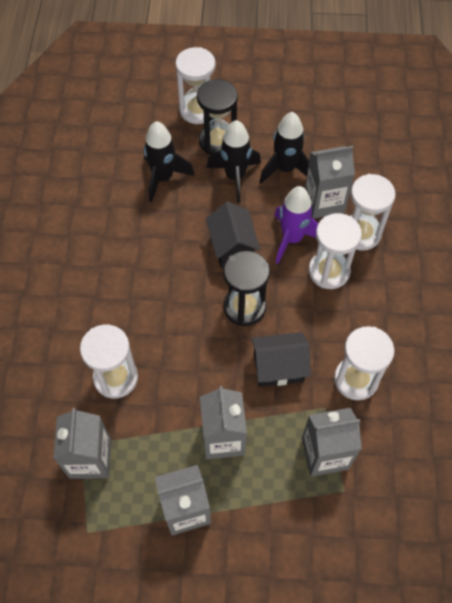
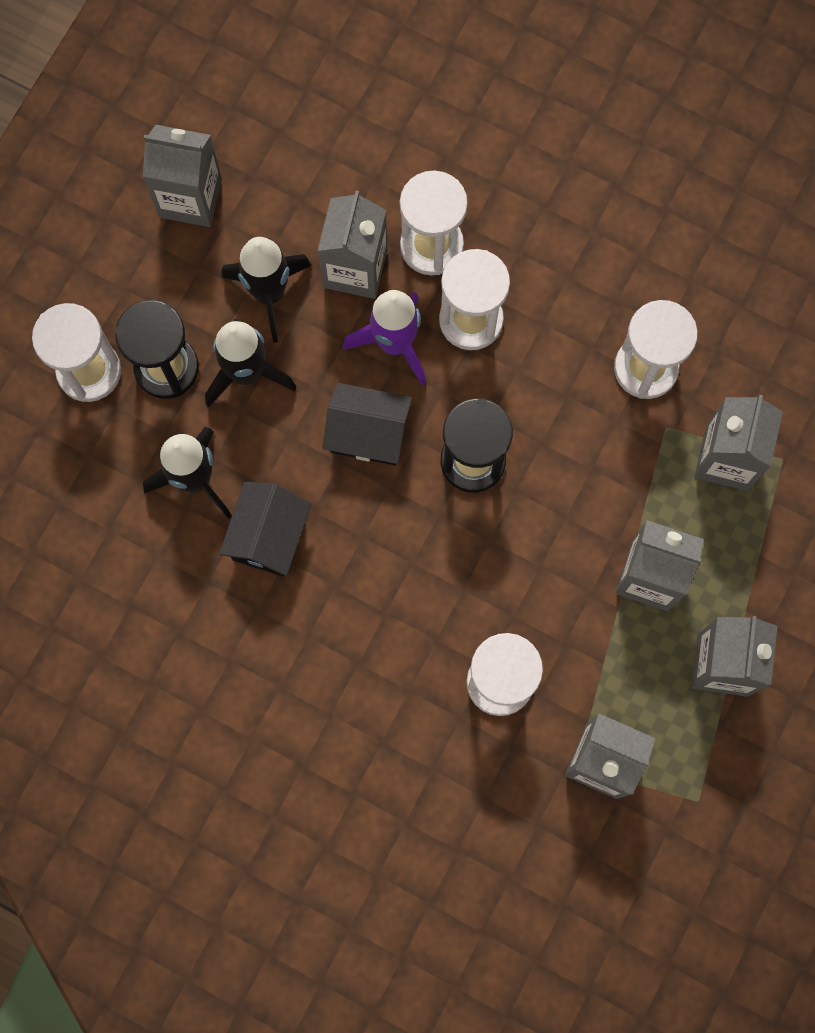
camera: 65 degrees left, 15 degrees up
(278, 367) = (583, 458): black house -> black house (268, 536)
(316, 114) = (190, 198): none -> grey carton

